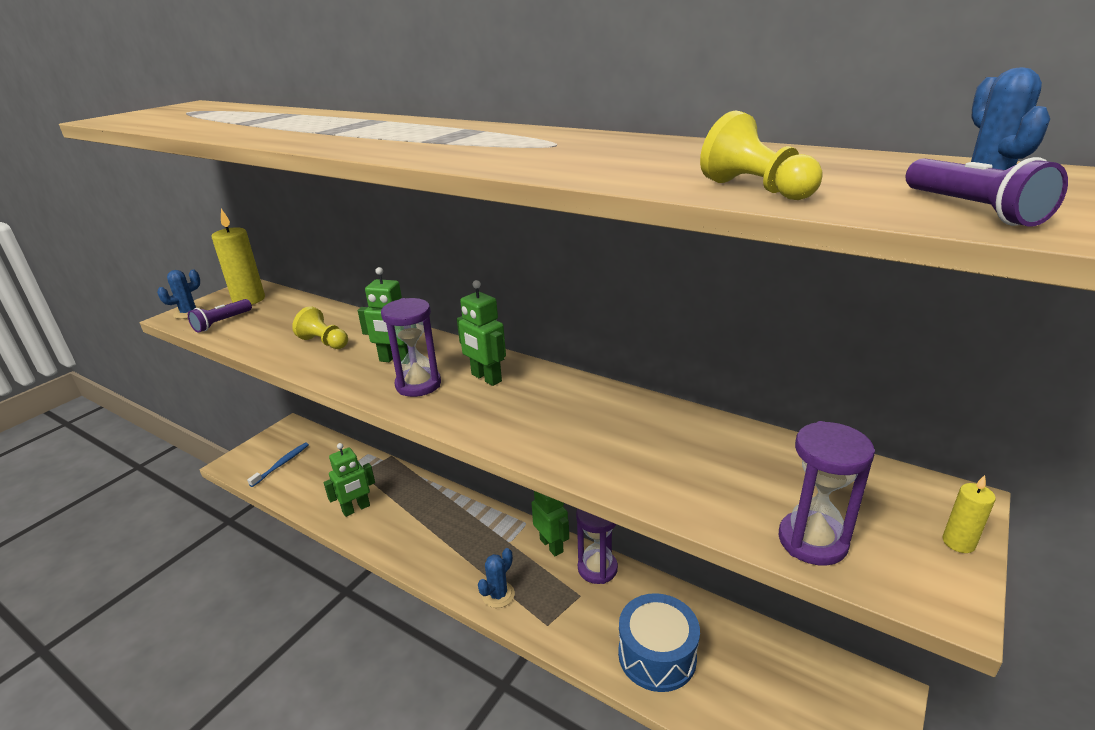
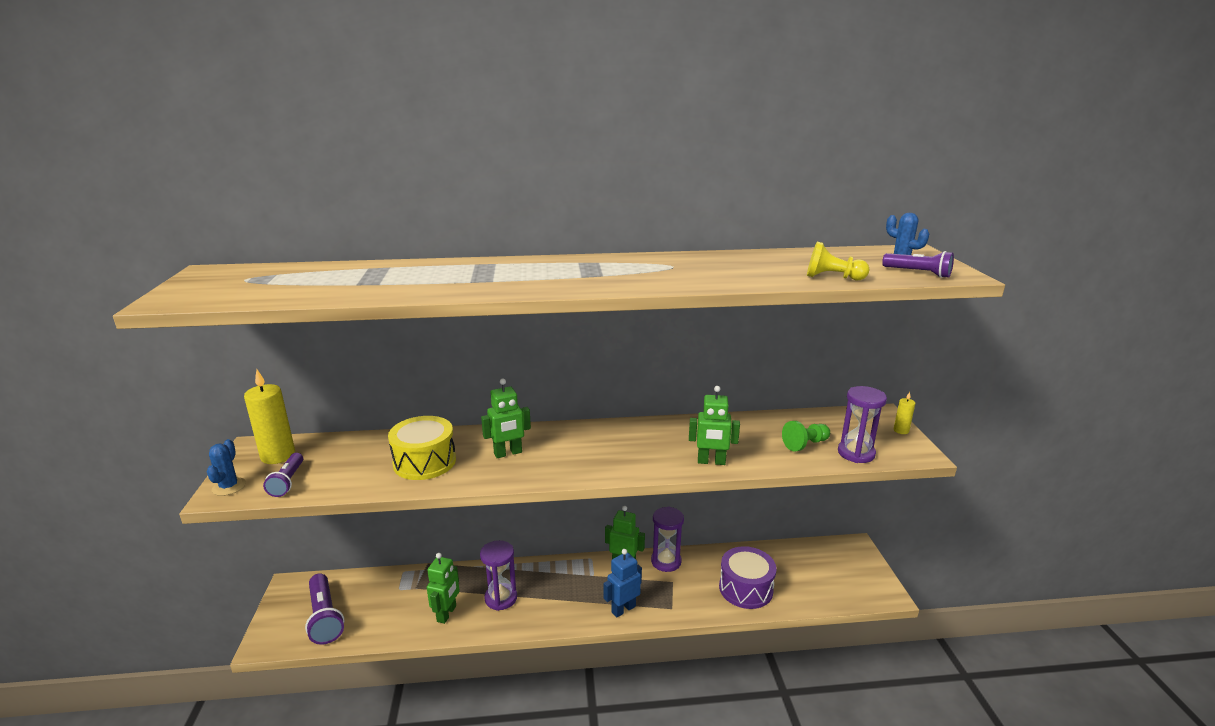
camera: 40 degrees left, 5 degrees down
(281, 464) = (325, 617): blue toothbrush -> purple flashlight
(324, 342) = (424, 462): yellow pawn -> yellow drum
(418, 385) = (552, 462): purple hourglass -> purple hourglass (501, 598)
(486, 378) = (591, 441): green robot -> green robot (711, 462)
(498, 595) = (623, 609): blue cactus -> blue robot
(657, 655) = (745, 588): blue drum -> purple drum
(744, 490) = (805, 444): none -> green pawn

